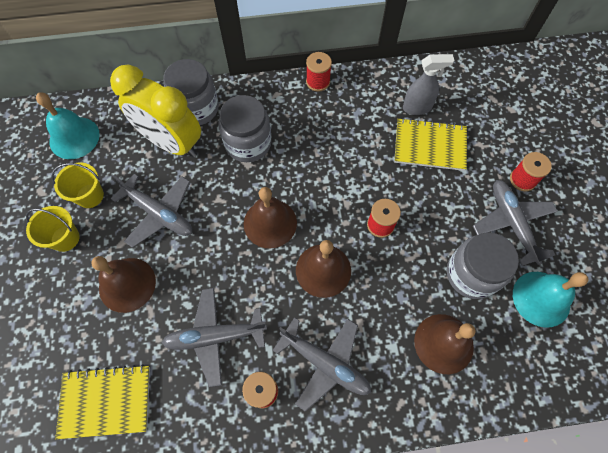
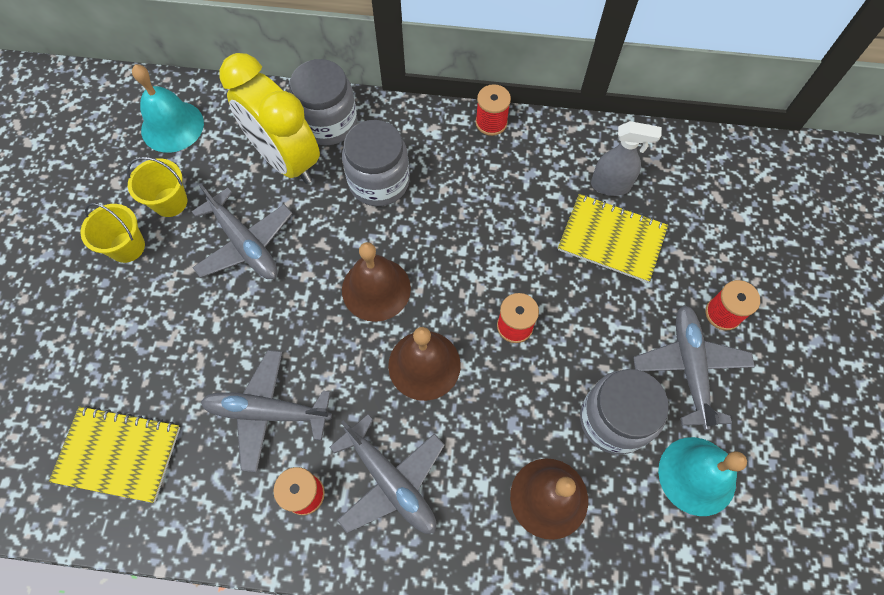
camera: 15 degrees right, 0 degrees up
(127, 284) = (183, 321): brown bell -> none

